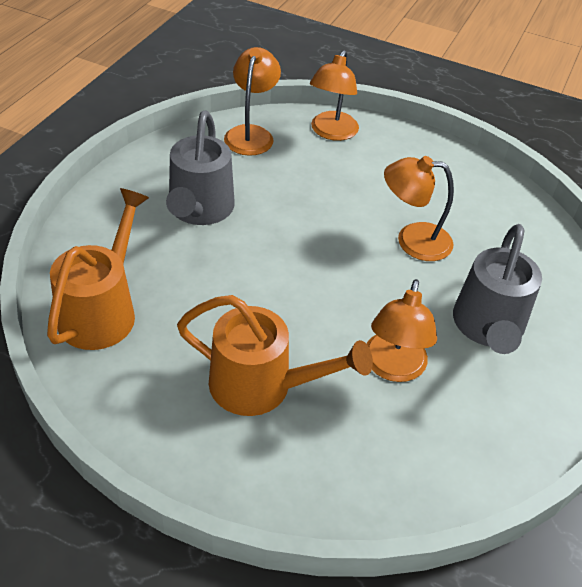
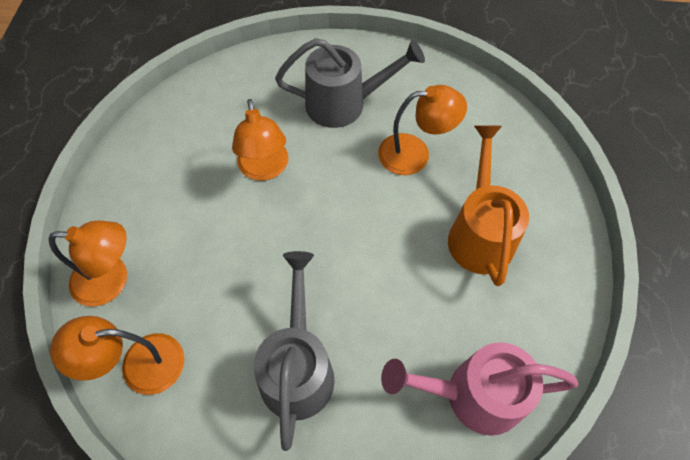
camera: 105 degrees left, 15 degrees up
(103, 309) = (472, 395): orange watering can -> pink watering can
(199, 211) = (298, 366): grey watering can -> grey watering can turned 75 degrees counterclockwise

